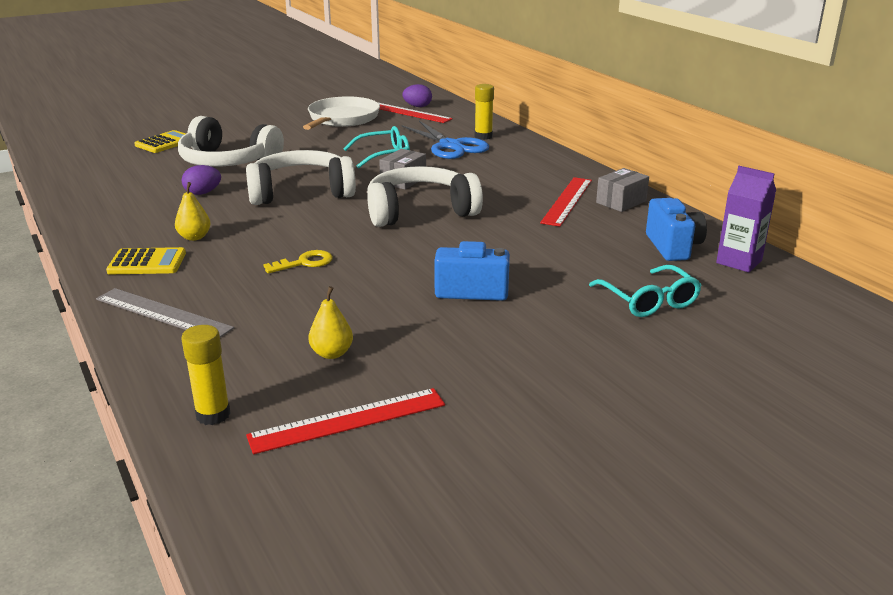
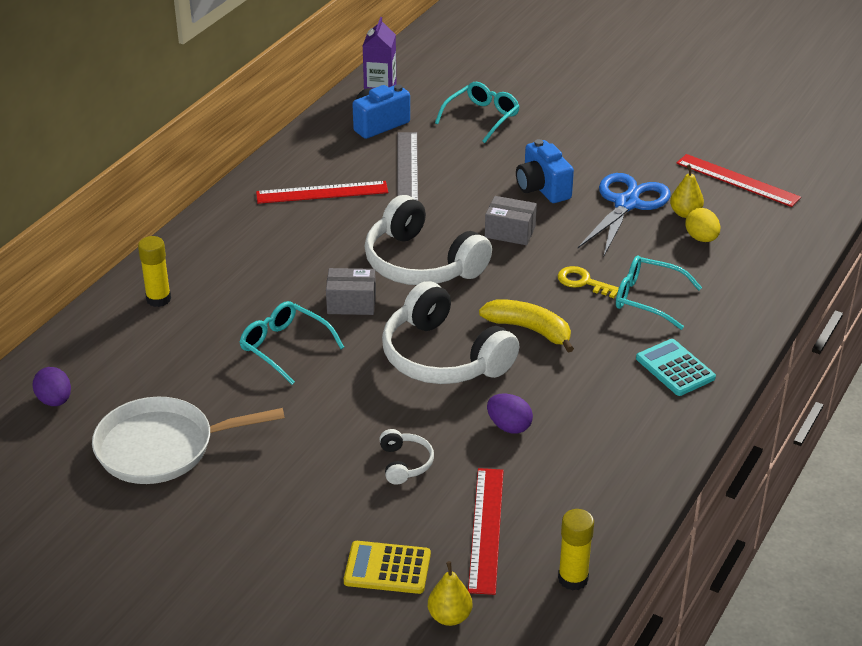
camera: 120 degrees left, 10 degrees up
(147, 262) = (675, 368): yellow calculator -> turquoise calculator
(163, 313) = (729, 310): grey ruler -> grey ruler (407, 167)
(194, 237) = (605, 369): yellow pear -> yellow pear (449, 616)
(213, 414) = (791, 227): yellow glue stick -> yellow glue stick (573, 579)
(227, 161) = (405, 463): white headphones -> white headphones, size x0.44
(239, 282) = (648, 299): none -> turquoise glasses
(279, 345) = (701, 238): none -> yellow egg
(282, 225) = (529, 330): none -> yellow banana
(408, 112) = (91, 397): red ruler -> red ruler (486, 529)
(450, 146) = (212, 311): blue scissors -> blue scissors (626, 204)
(621, 202) = (300, 165): grey box -> grey box (510, 232)

